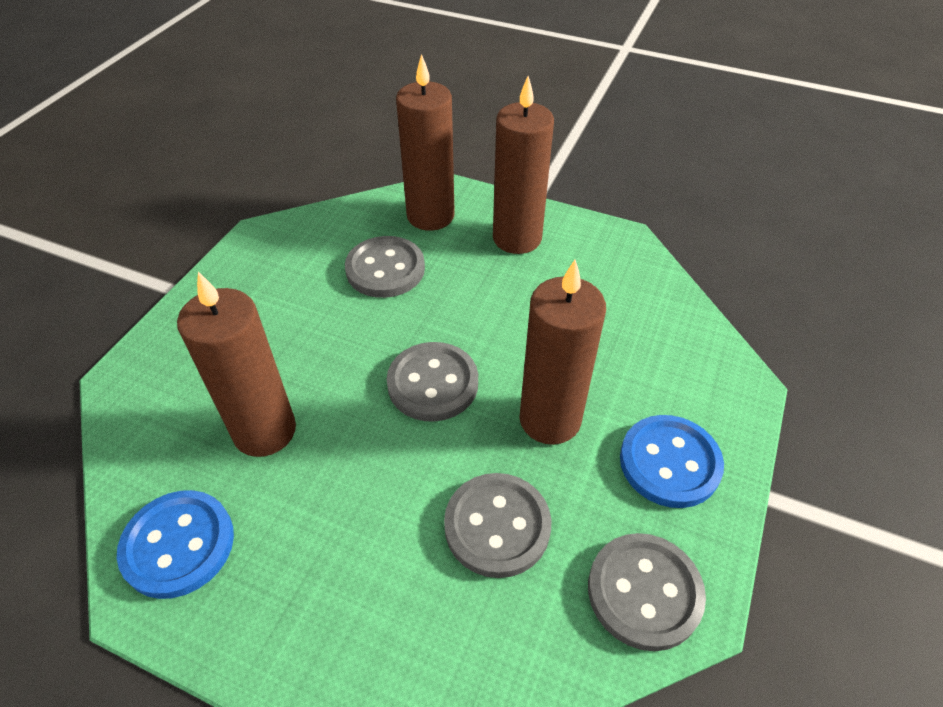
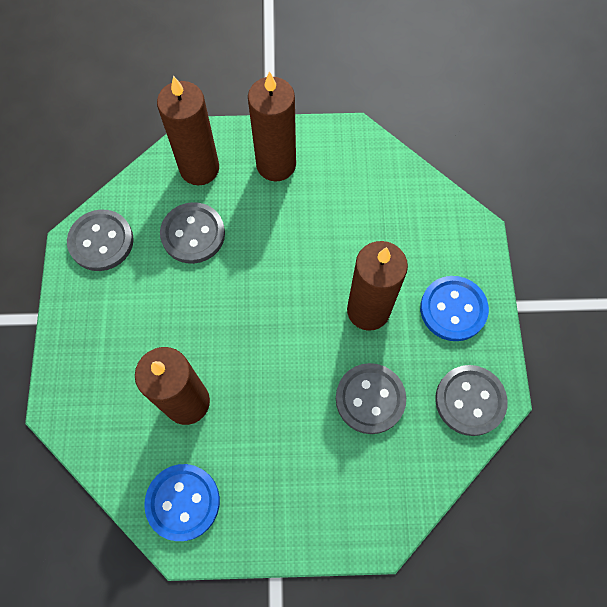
camera: 25 degrees left, 20 degrees up
(433, 383) = (279, 316): grey button -> grey button (101, 241)

